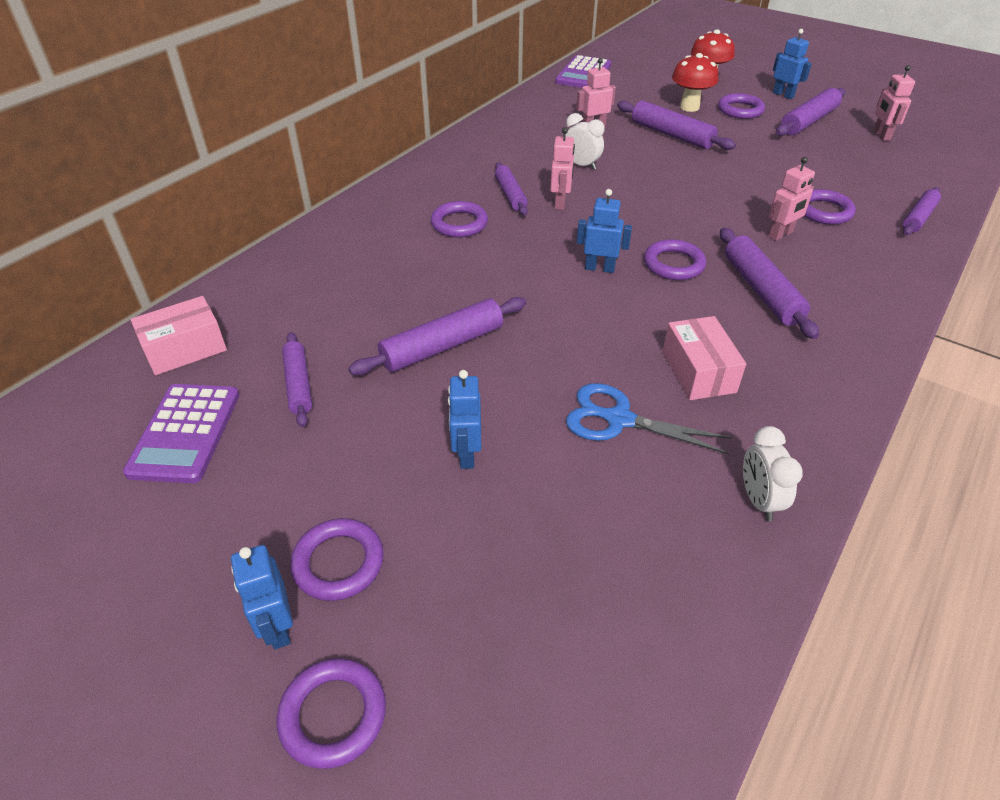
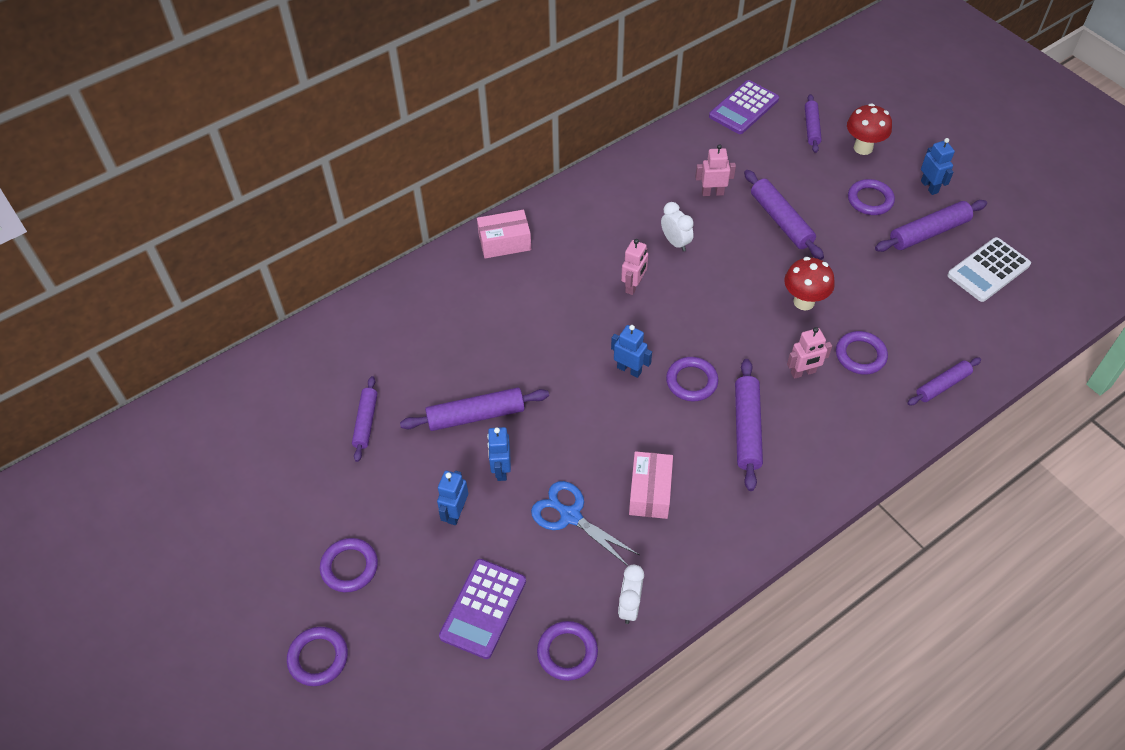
camera: 20 degrees right, 10 degrees up
(185, 349) = (299, 368): pink box -> pink box (504, 242)
(185, 433) = (283, 442): purple calculator -> purple calculator (483, 608)
(277, 627) = (303, 597): blue robot -> blue robot (501, 469)
(459, 223) = (539, 289): purple ring -> purple ring (567, 652)
(510, 195) = (596, 265): purple rolling pin -> purple rolling pin (811, 127)
(689, 107) = (821, 184): red mushroom -> red mushroom (804, 302)
(881, 135) = (988, 270): pink robot -> white calculator

